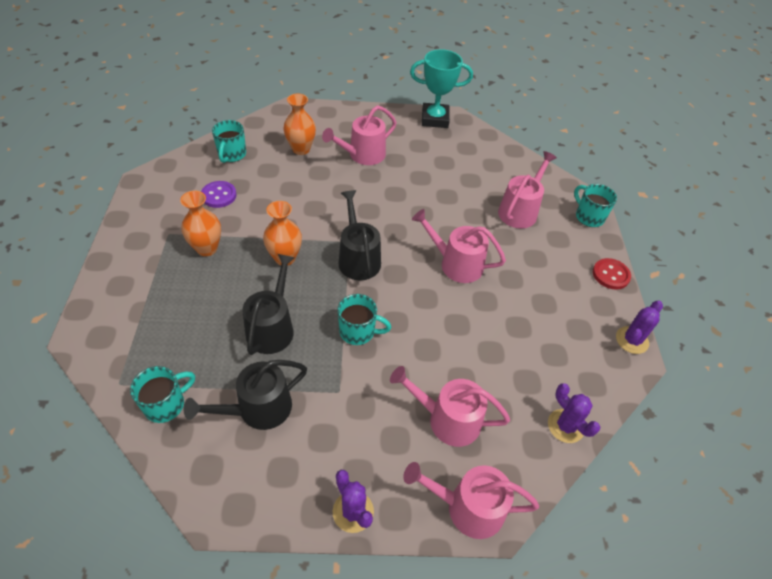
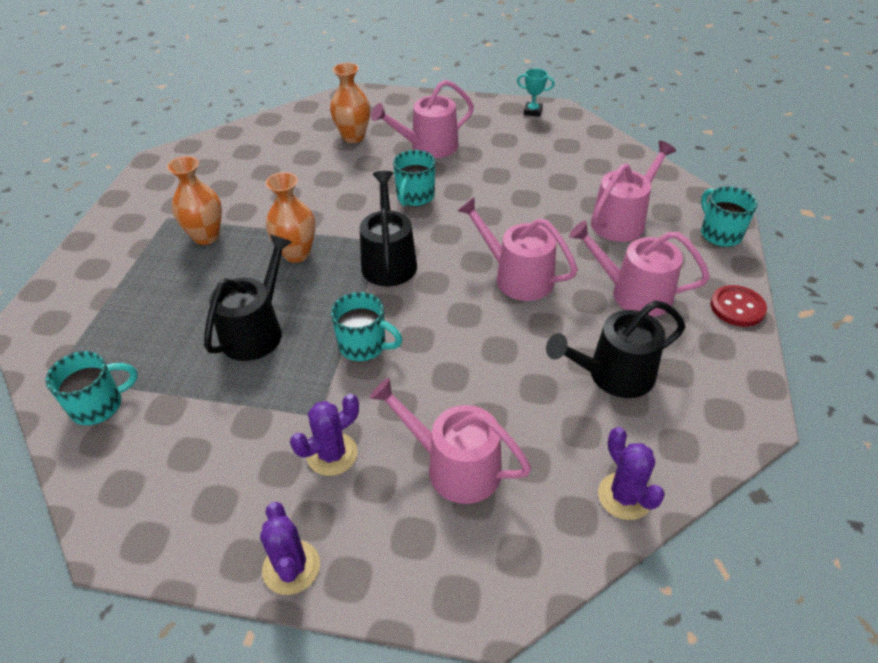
camera: 15 degrees right, 5 degrees down
(219, 195) = (239, 181): purple button -> none
(232, 154) = (268, 139): turquoise mug -> turquoise mug (415, 197)
(258, 409) = (209, 424): black watering can -> black watering can (614, 375)
(435, 119) = (532, 111): turquoise trophy -> turquoise trophy, size x0.48
(468, 507) = (453, 586): pink watering can -> pink watering can (634, 294)
(632, 340) = (752, 394): purple cactus -> purple cactus (332, 454)

